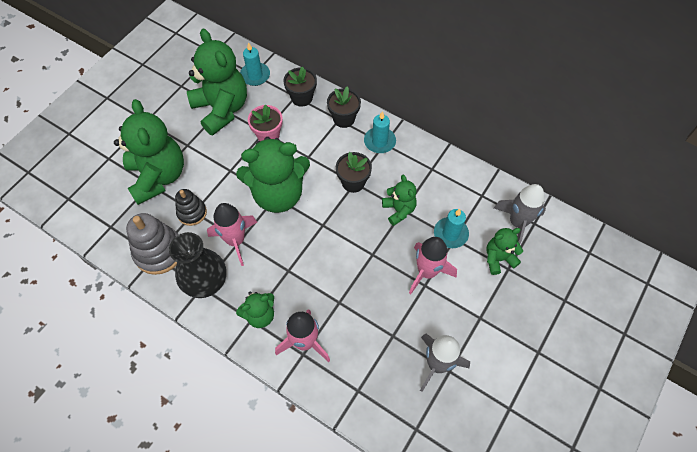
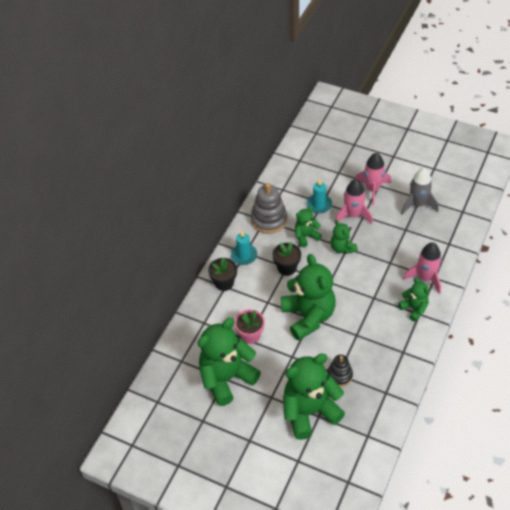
camera: 95 degrees left, 10 degrees down
(159, 252) = (381, 390): grey stacking toy -> grey stacking toy (269, 219)
(205, 281) = (397, 350): black vase -> none
(236, 240) = (357, 337): pink rocket -> pink rocket (372, 189)
(255, 75) = (183, 359): turquoise candle -> none
(302, 98) = (205, 317): black flower pot -> none
(498, 258) = (332, 178): green teddy bear -> green teddy bear (342, 248)
(517, 223) = (301, 169): grey rocket -> none

